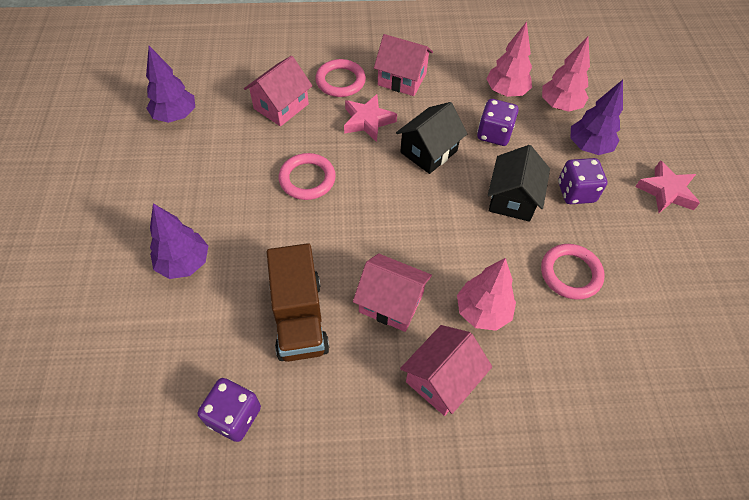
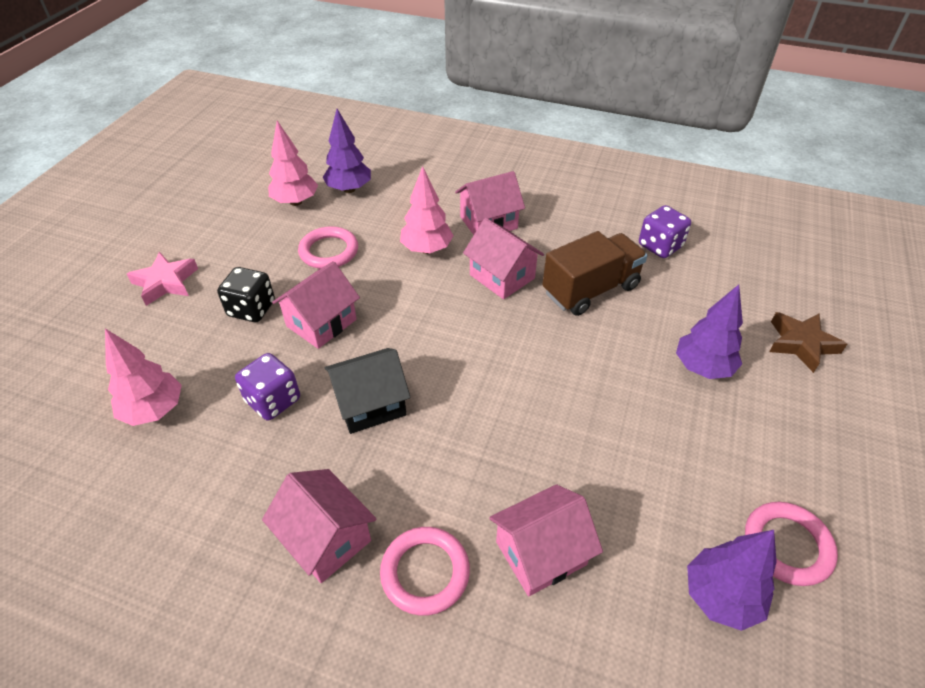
camera: 155 degrees left, 10 degrees down
(88, 321) = (801, 344): none -> brown star
(299, 317) = (590, 289): brown truck -> brown truck turned 45 degrees clockwise
(307, 179) = (539, 418): pink ring -> pink ring (787, 545)
(367, 121) = (422, 477): pink star -> none
(506, 92) = (198, 457): pink tree -> pink tree (295, 202)
(512, 199) = (321, 323): black house -> pink house
(576, 192) = (251, 309): purple dice -> black dice
(588, 147) = (184, 348): purple tree -> purple tree (349, 189)

